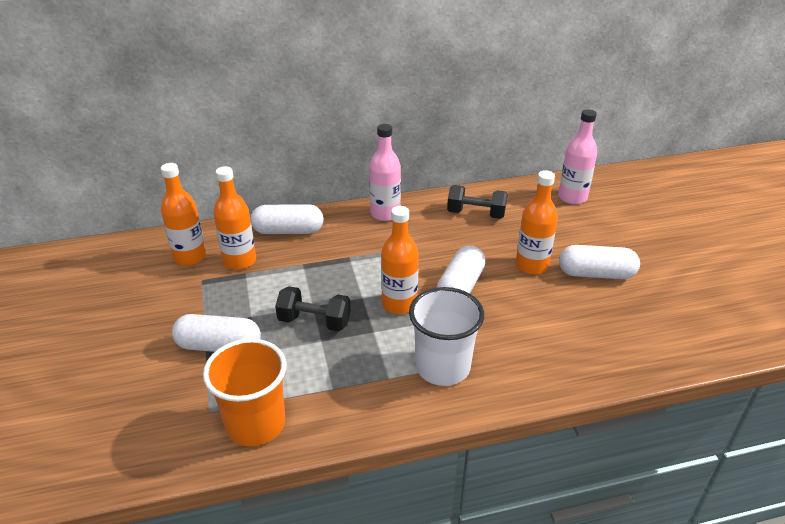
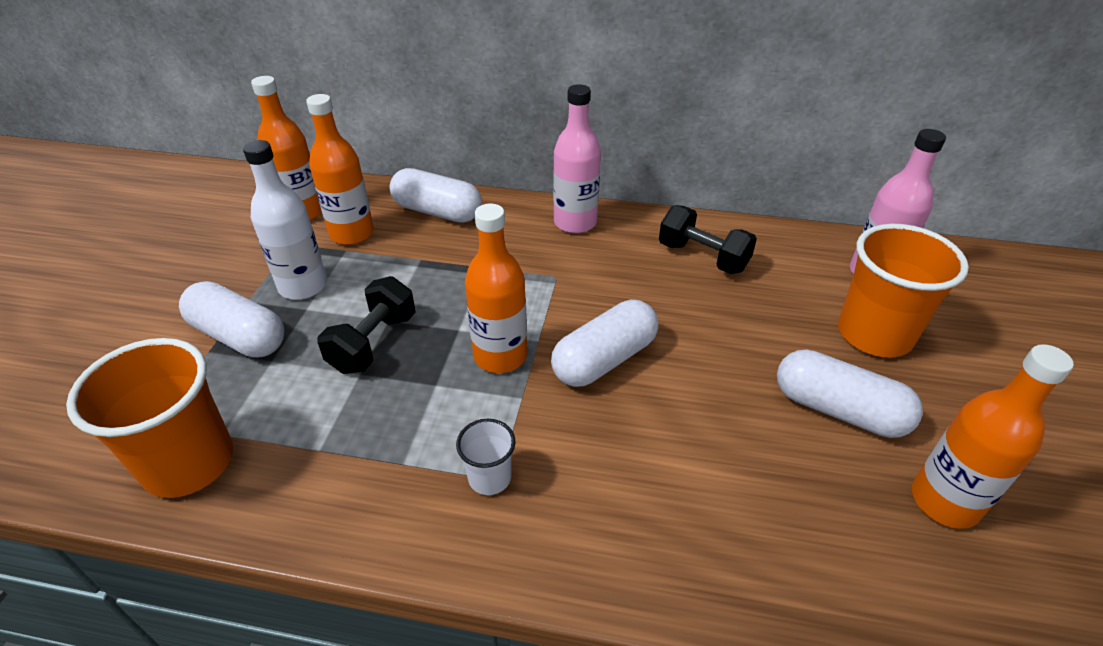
camera: 25 degrees right, 5 degrees up
(235, 303) = (303, 286): none -> white bottle
(314, 321) = (373, 343): black dumbbell -> black dumbbell turned 75 degrees clockwise
(442, 367) = (489, 477): white cup -> white cup, size x0.49
(531, 265) = (737, 361): orange bottle -> orange bottle (944, 501)
(591, 230) = (874, 334): none -> orange cup

